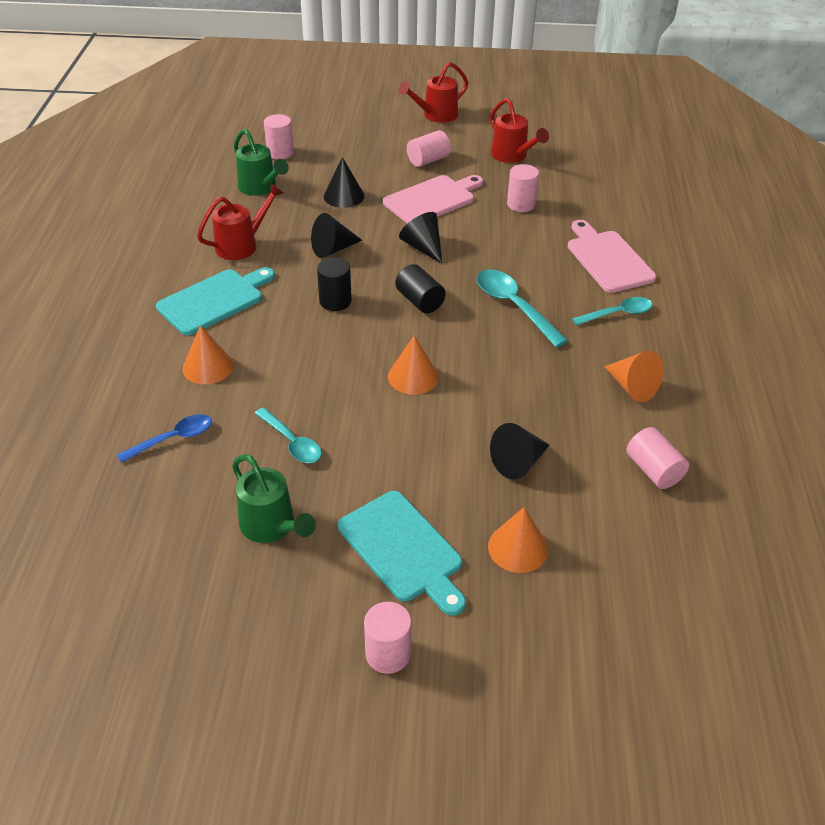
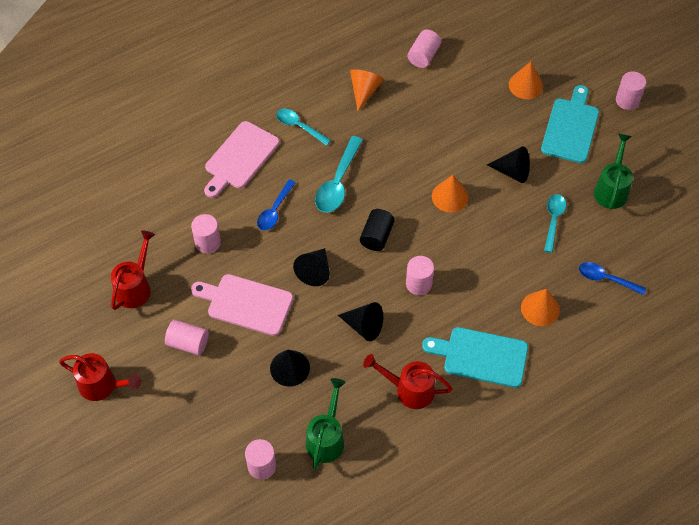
camera: 125 degrees left, 15 degrees up
(335, 301) = (418, 284): black cylinder -> pink cylinder
(518, 462) = (470, 112): black cone -> black cone (512, 172)
(519, 253) = (275, 210): none -> blue spoon

